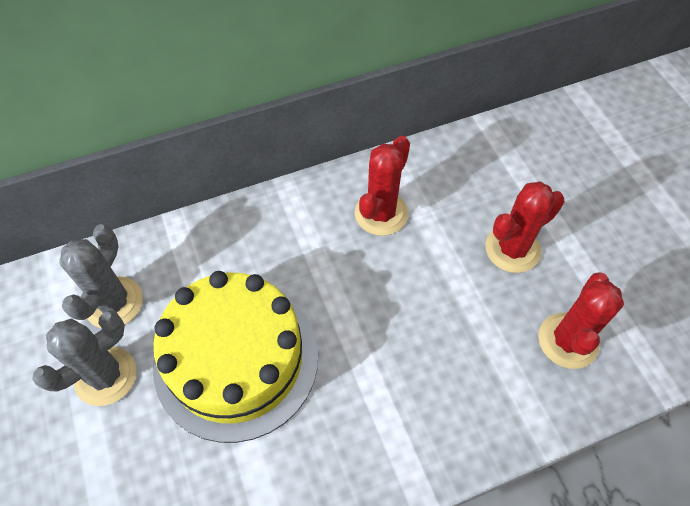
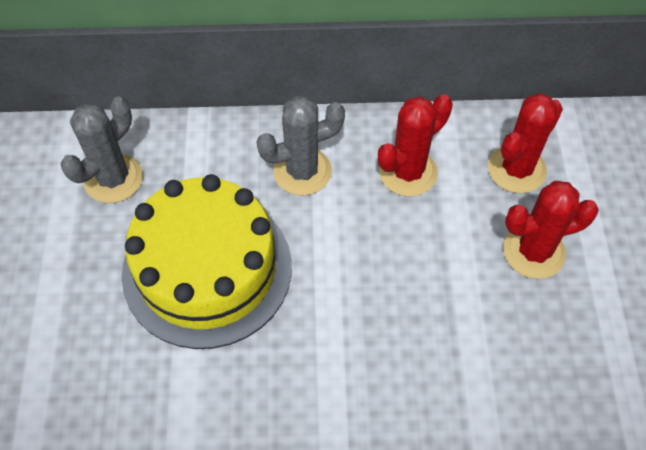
camera: 20 degrees right, 0 degrees up
(106, 376) = (82, 244): grey cactus -> grey cactus (302, 171)
(567, 340) = (553, 363): red cactus -> red cactus (516, 169)

